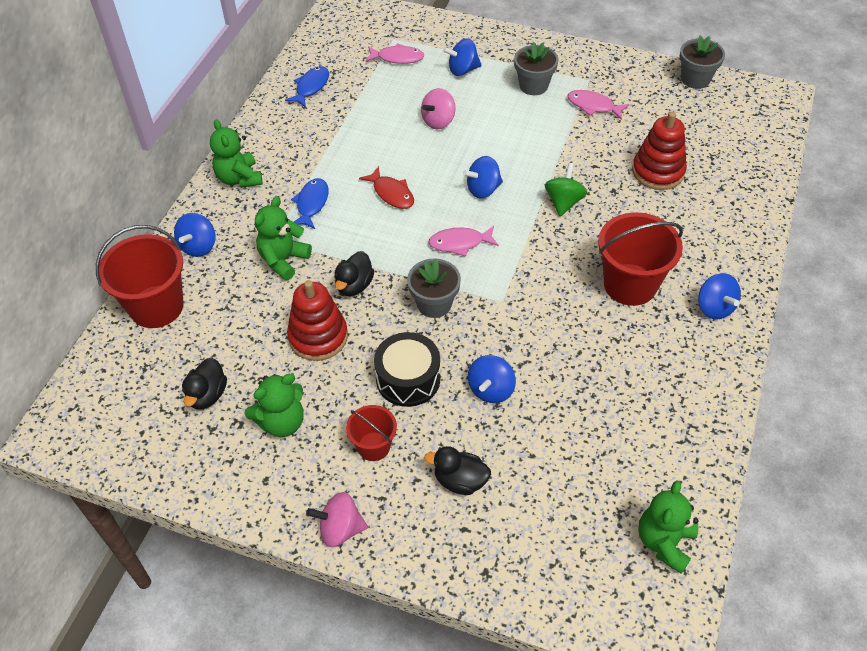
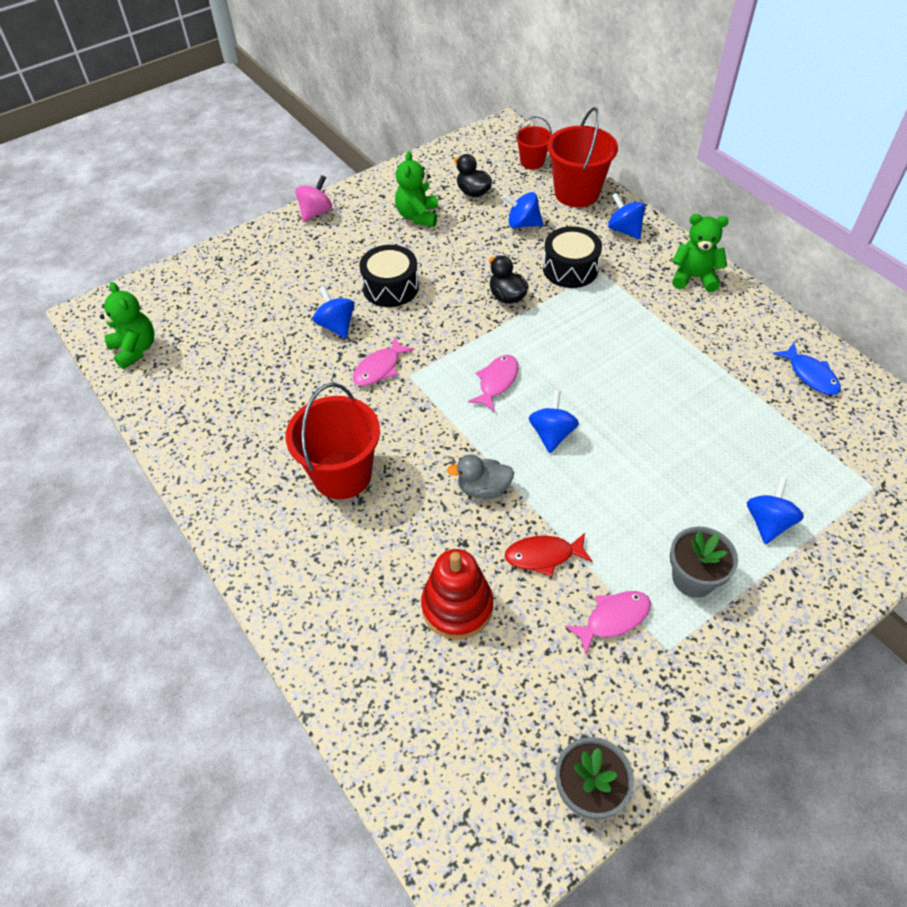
camera: 125 degrees right, 0 degrees up
(283, 260) = (570, 269): green teddy bear -> black drum
(311, 204) = (625, 309): blue fish -> none
(318, 337) = (473, 258): red stacking toy -> none
(373, 446) = (355, 248): red bucket -> red bucket (532, 162)
(391, 193) = (598, 365): red fish -> red fish (543, 556)
(397, 58) = (828, 472): pink fish -> pink fish (379, 368)
(434, 304) = (445, 333): grey flower pot -> none
(438, 121) = (684, 452): pink spinning top -> none
(460, 481) = (287, 276): black duck -> none
(563, 202) = (483, 489): green spinning top -> grey duck
(714, 308) = (258, 521): blue spinning top -> blue spinning top (522, 224)

